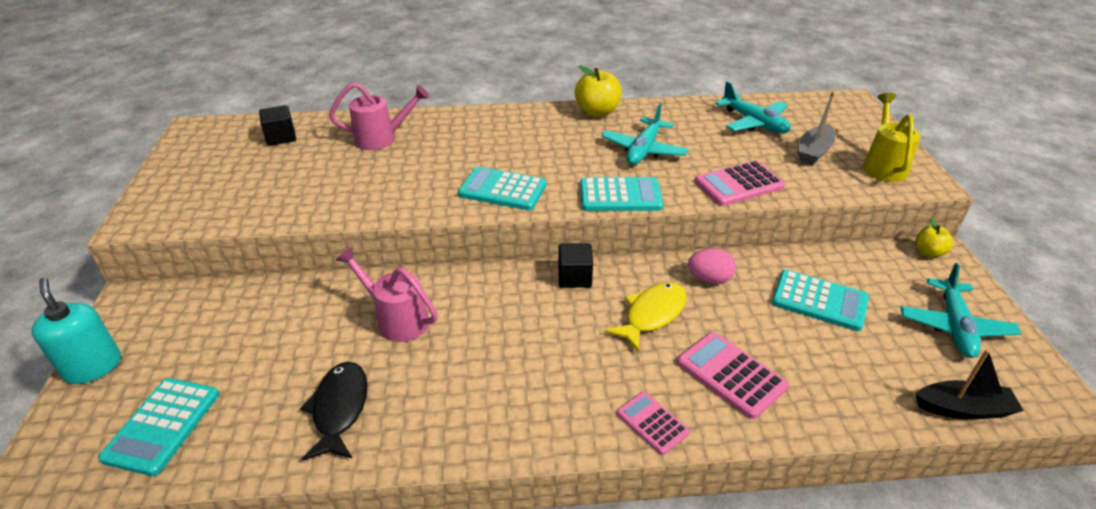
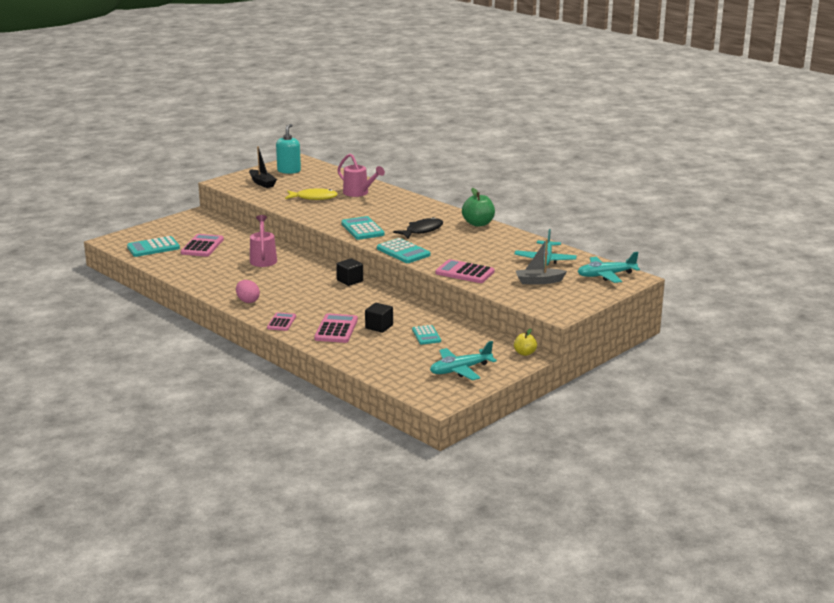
camera: 50 degrees right, 15 degrees down
(93, 367) = (159, 225): turquoise soap dispenser -> turquoise soap dispenser (289, 171)
(254, 360) = (202, 246): none -> pink calculator
(281, 137) = (322, 176): black cube -> black cube (379, 327)
(339, 409) = (202, 269): black fish -> black fish (422, 230)
(597, 112) = (478, 224): yellow apple -> green apple
(643, 150) = (458, 244): turquoise plane -> turquoise plane (606, 275)
(652, 314) = (350, 303): yellow fish -> yellow fish (314, 198)
(709, 279) = (400, 308): pink egg -> pink egg (248, 301)
(819, 301) = (426, 335): turquoise calculator -> turquoise calculator, size x0.64
(883, 165) = (557, 300): yellow watering can -> none
(963, 409) = (393, 381): black boat -> black boat (262, 183)

